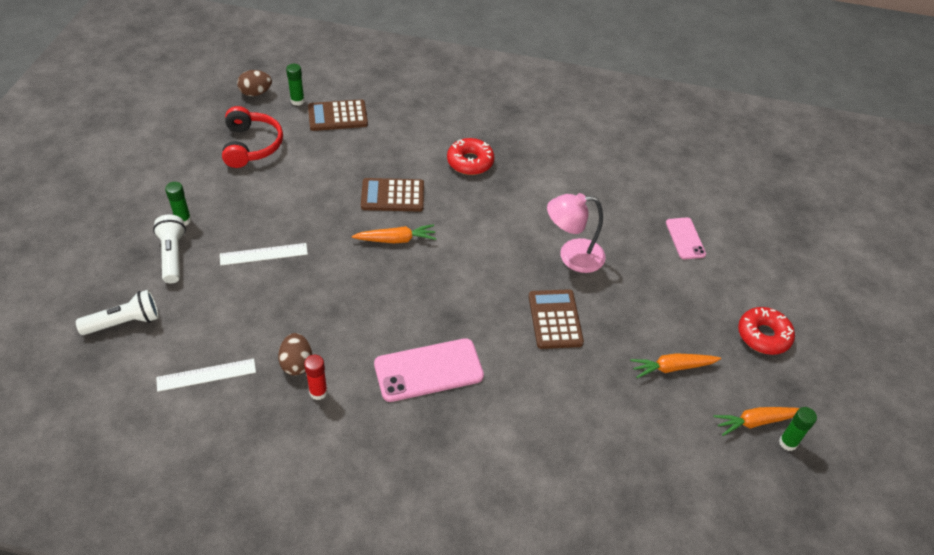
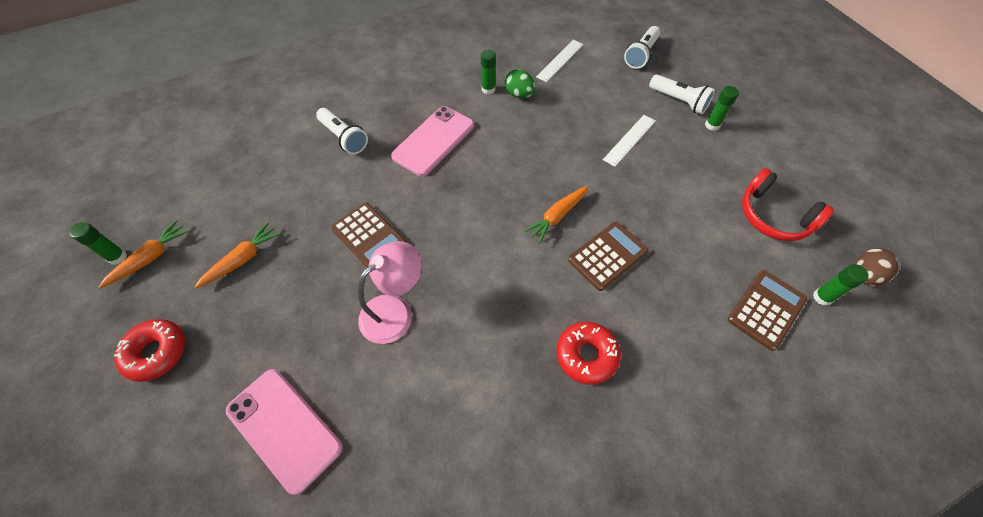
camera: 145 degrees right, 10 degrees up
(296, 363) = (519, 95): brown egg -> green egg
(318, 392) = (488, 89): red glue stick -> green glue stick
(512, 435) = (344, 138): none -> white flashlight
(685, 238) = (284, 428): pink phone -> pink phone, size x1.70

